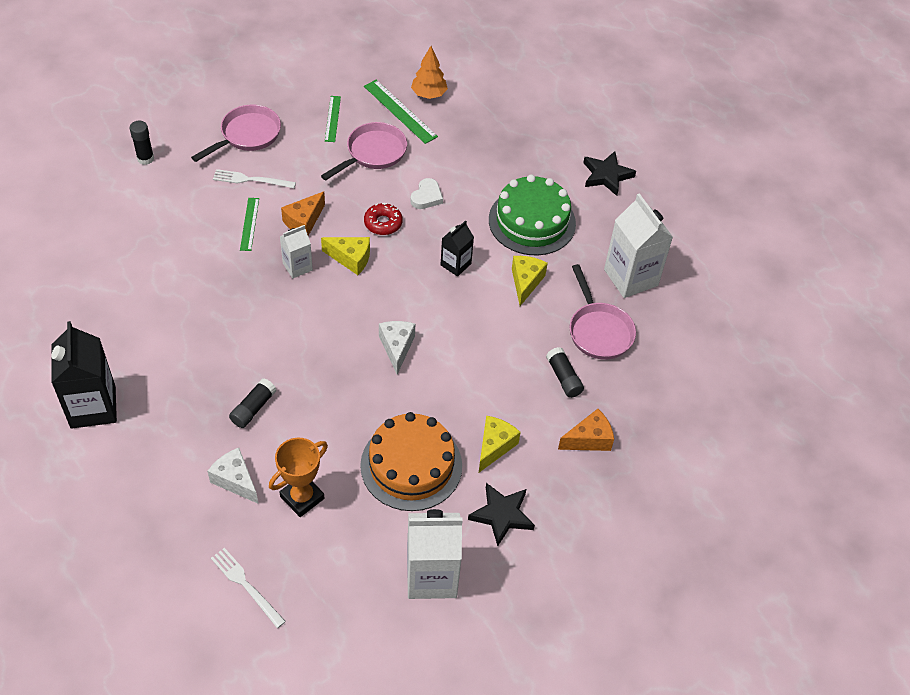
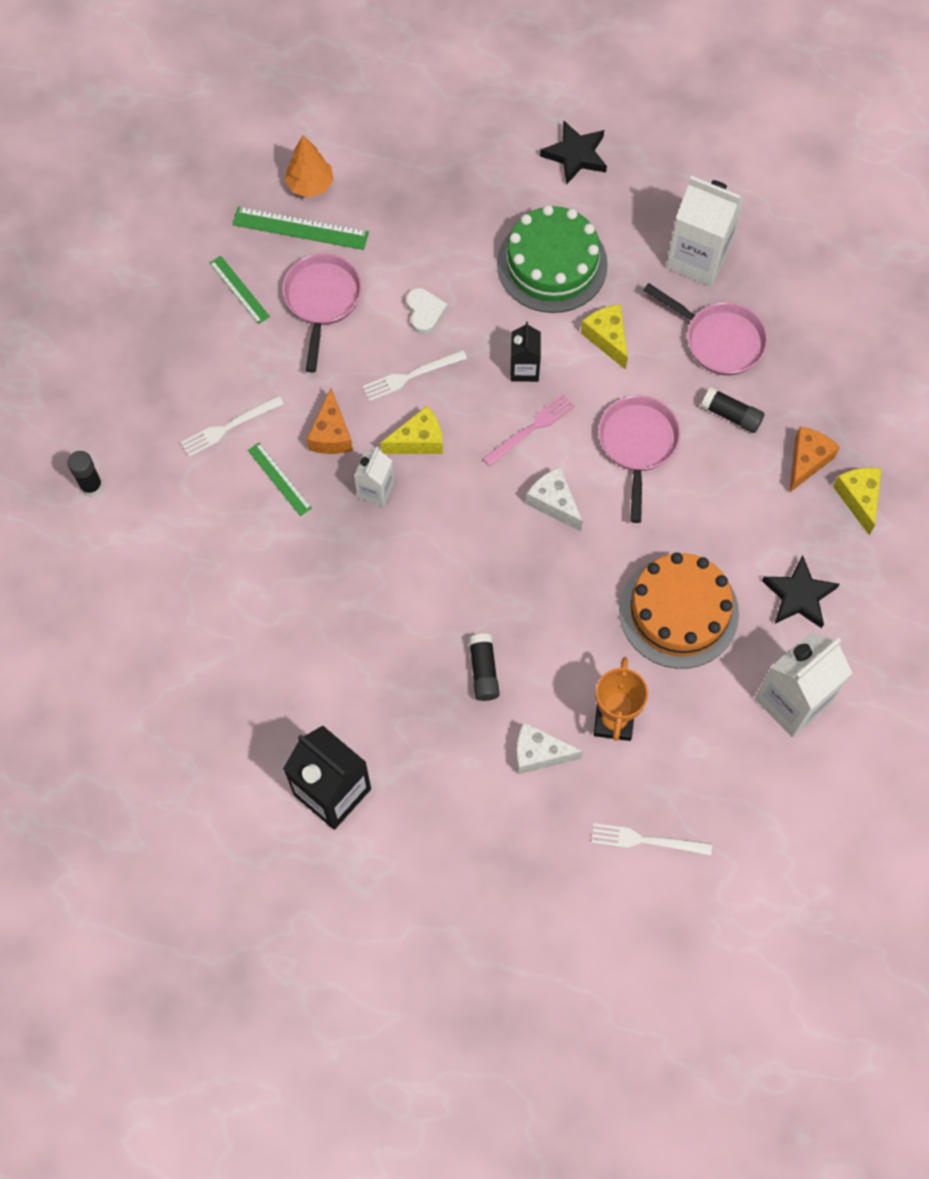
camera: 35 degrees left, 15 degrees up
(247, 135) = (170, 377): pink pan -> pink pan (637, 445)
(383, 223) = (411, 376): red donut -> white fork
(426, 298) = (531, 428): none -> pink fork
(494, 446) = (733, 534): yellow cheese -> yellow cheese (858, 498)

